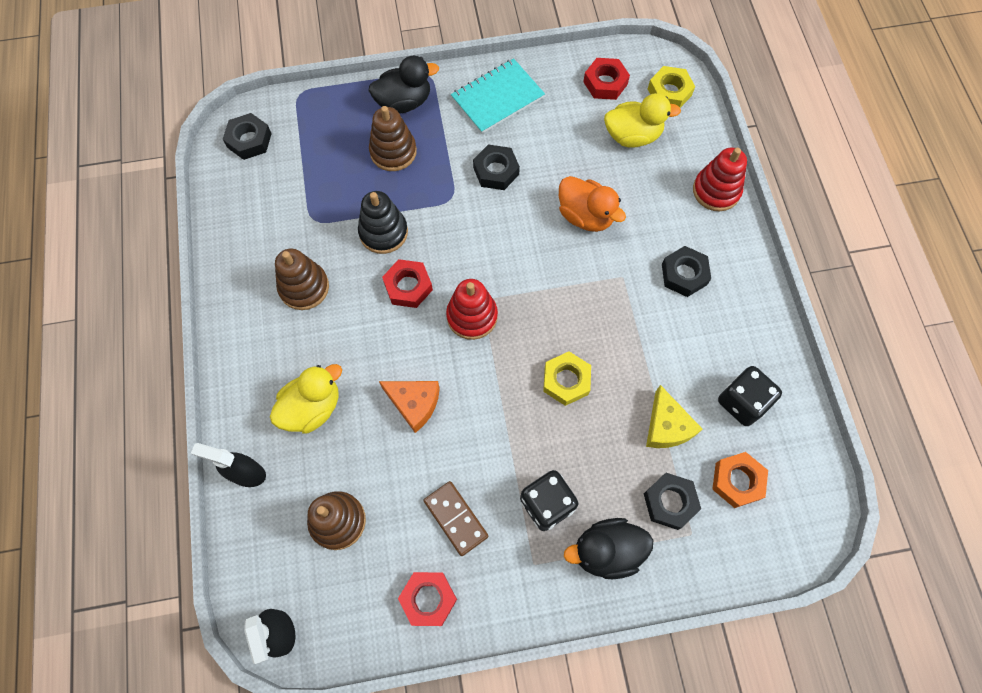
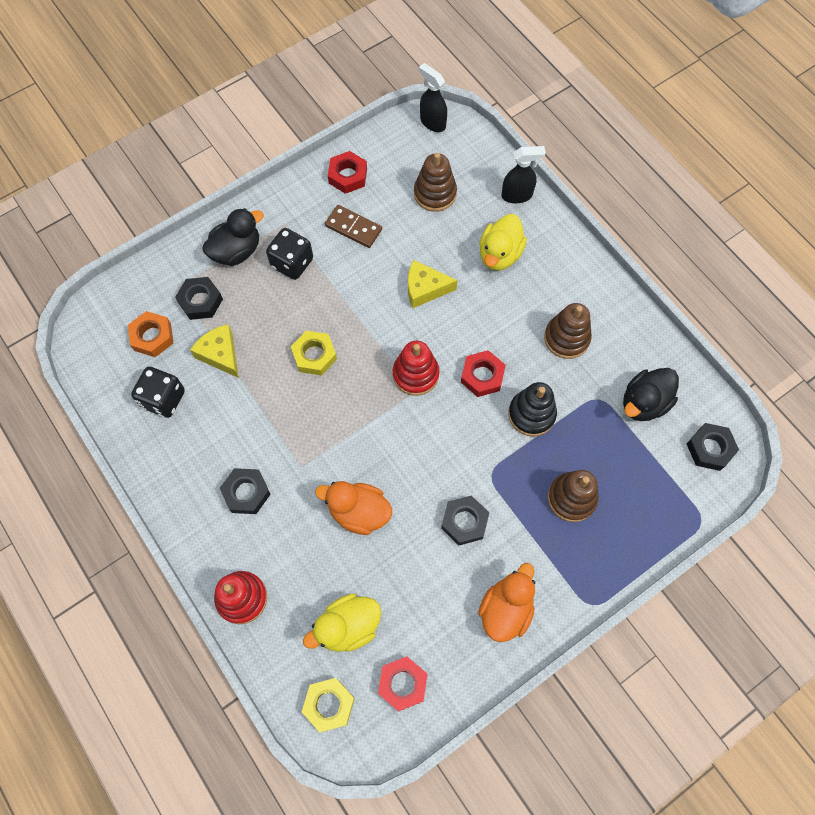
camera: 155 degrees right, 0 degrees up
(404, 102) = (595, 559): black duck -> black duck (644, 403)
(414, 403) = (425, 289): orange cheese -> yellow cheese
(497, 98) = (505, 609): turquoise notebook -> orange duck

